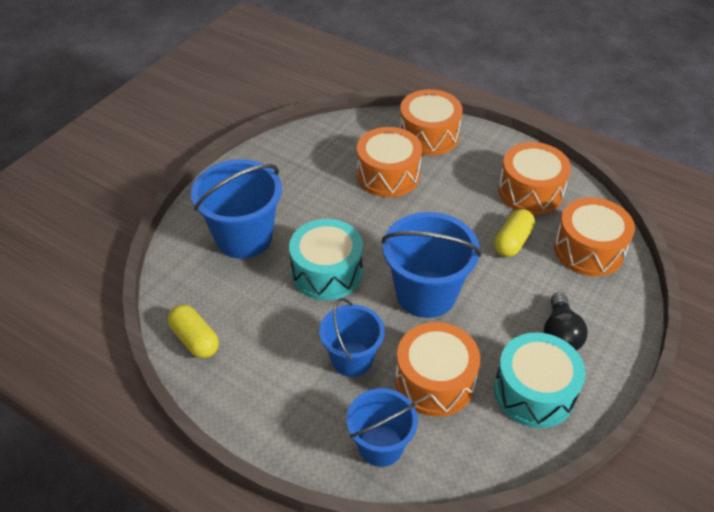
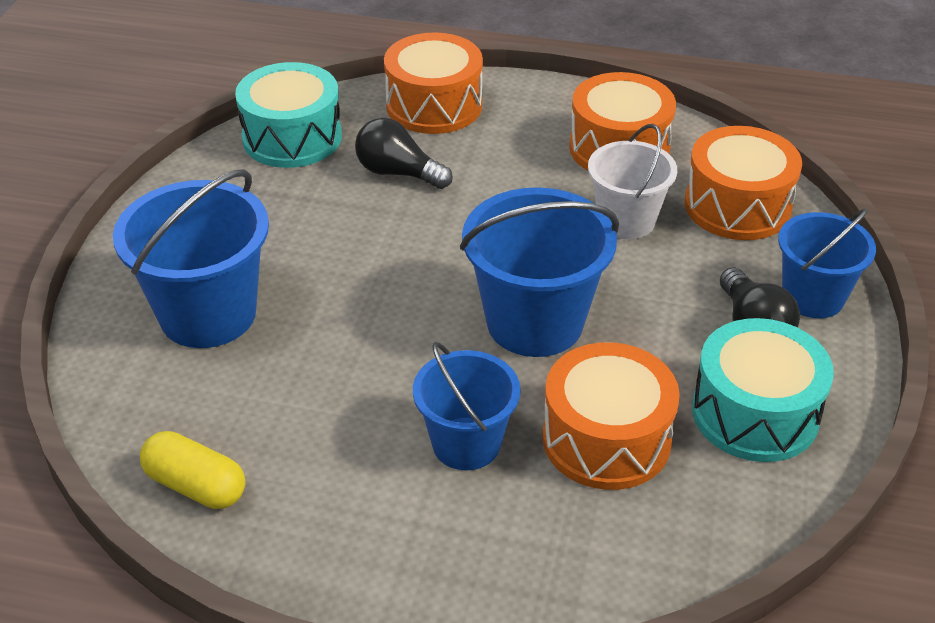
camera: 20 degrees left, 5 degrees down
(327, 272) = (367, 331): turquoise drum -> turquoise drum (292, 137)
(380, 446) = (569, 553): blue bucket -> blue bucket (813, 297)
(388, 175) = (398, 173): orange drum -> black light bulb
(512, 241) = (626, 221): yellow capsule -> white bucket

